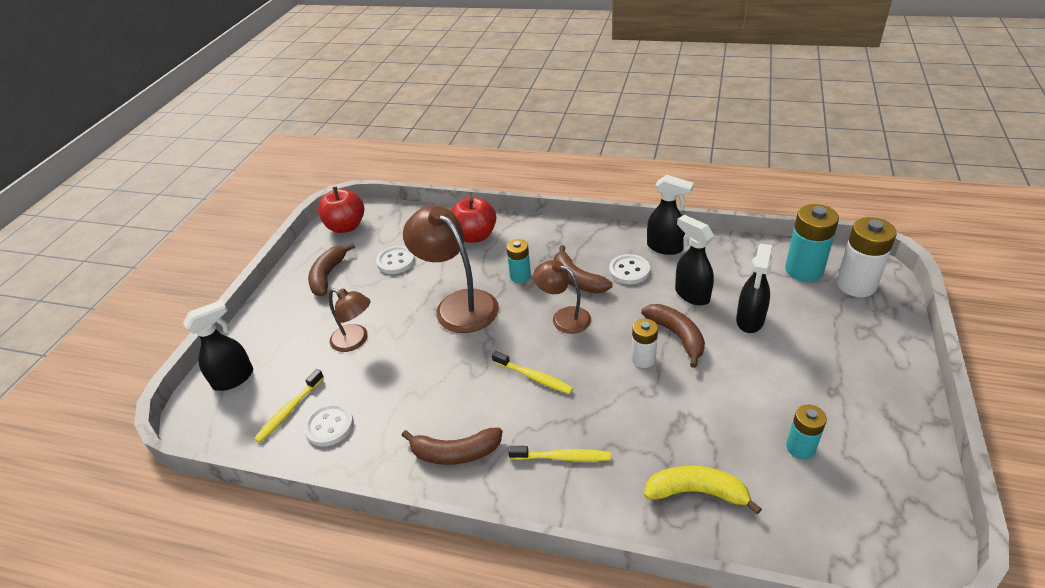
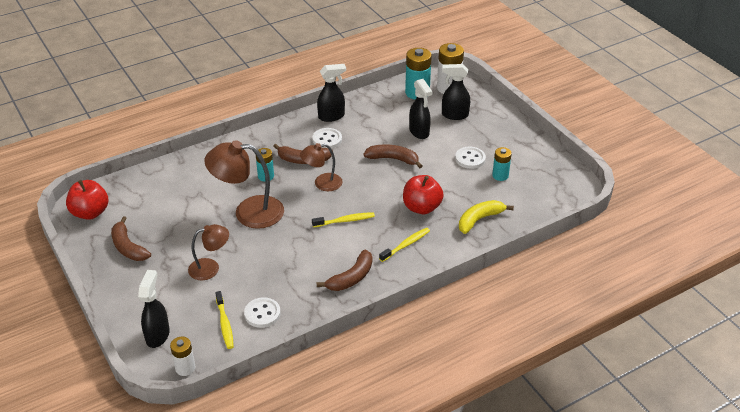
camera: 50 degrees left, 0 degrees up
(396, 261) = (167, 212): white button -> white button (470, 159)
(475, 236) = (201, 169): red apple -> red apple (421, 207)
(643, 359) = (390, 179): white battery -> white battery (185, 368)
(691, 294) = (376, 134): black spray bottle -> black spray bottle (454, 115)

